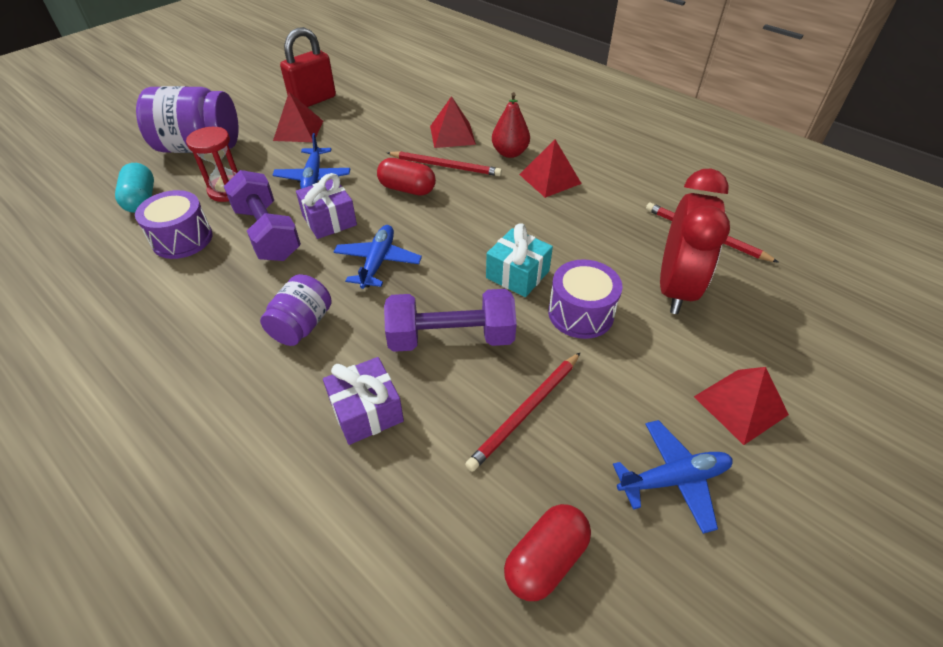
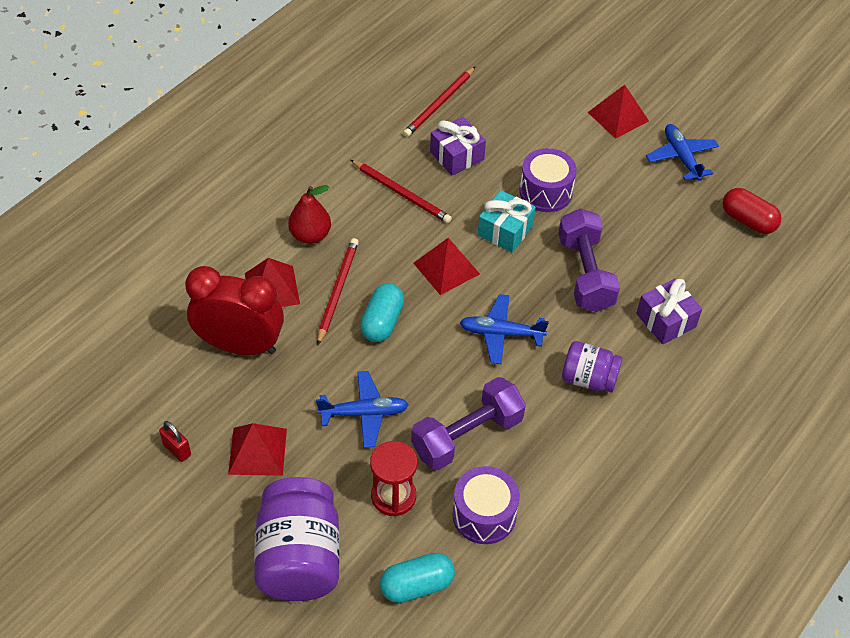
camera: 95 degrees left, 5 degrees up
(313, 100) = (177, 450): red padlock -> red padlock, size x0.49
(329, 220) = (441, 384): purple gift -> purple gift (457, 156)
(407, 189) = (382, 322): red capsule -> turquoise capsule
(525, 412) = (646, 228): red pencil -> red pencil (401, 193)
(550, 179) = (358, 203): red pyramid -> red pyramid (446, 268)
(675, 288) = (509, 132): red clock -> red clock (240, 345)

